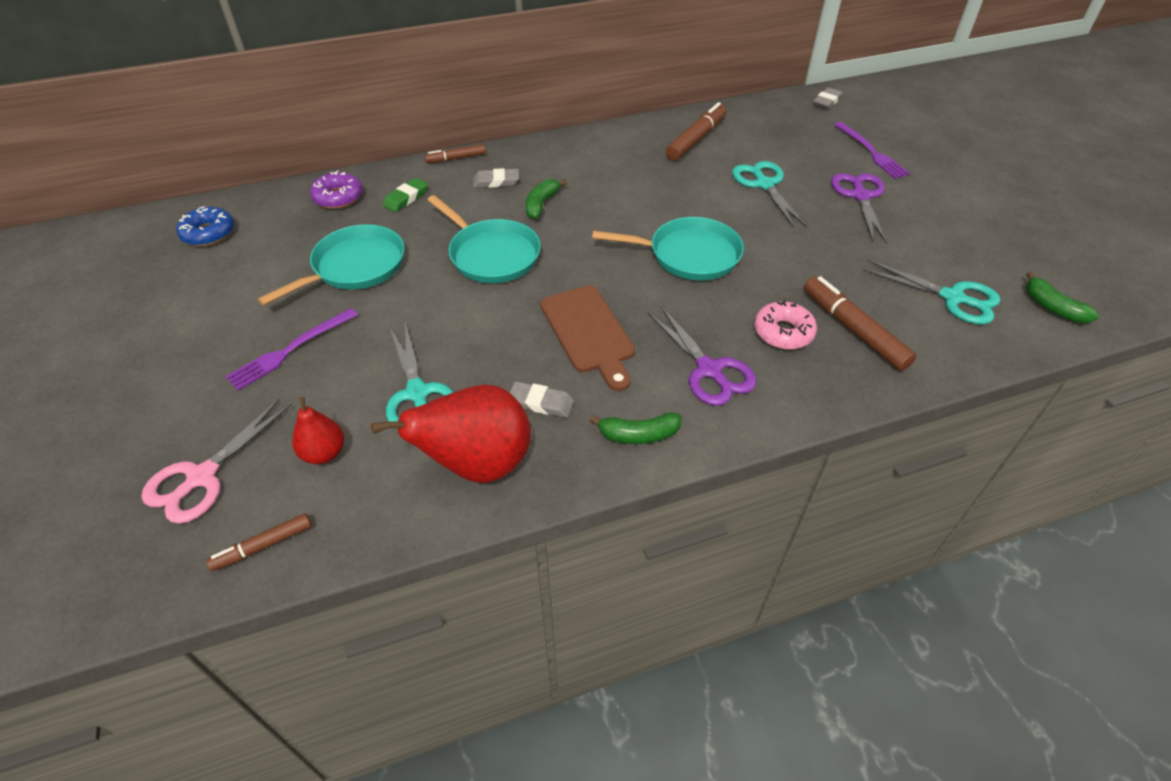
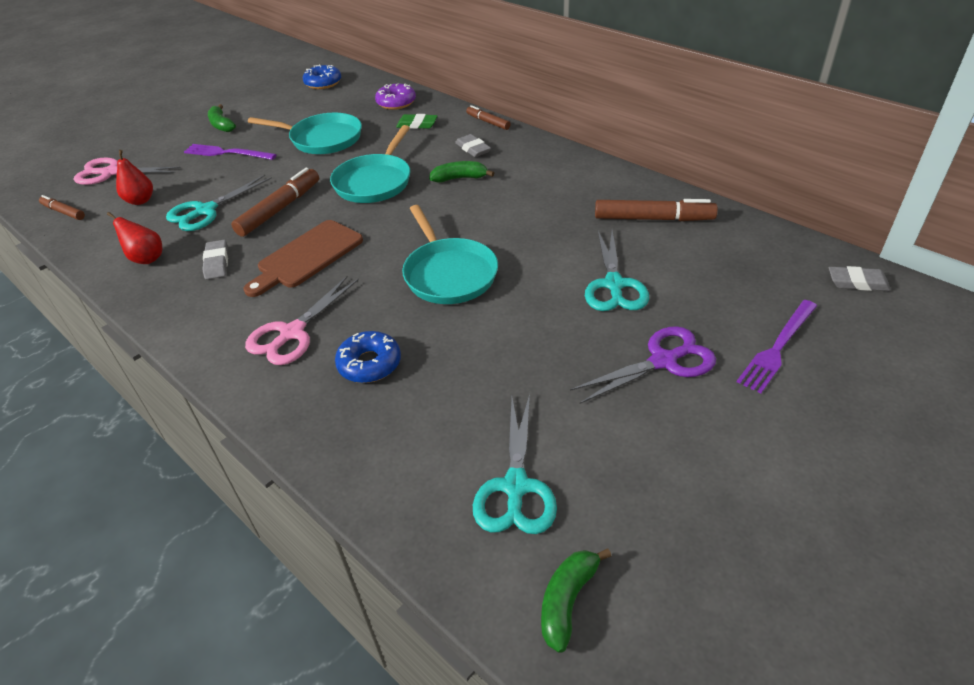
camera: 65 degrees right, 5 degrees down
(478, 464) = (146, 259): red pear -> red pear, size x0.52
(638, 435) = (199, 319): green banana -> green banana (222, 125)
(709, 370) = (292, 333): purple scissors -> pink scissors
(764, 184) = (614, 285): turquoise scissors -> turquoise scissors turned 135 degrees clockwise
(783, 332) = (369, 364): pink donut -> blue donut
(853, 329) = (403, 413): brown marker -> brown marker (280, 209)

